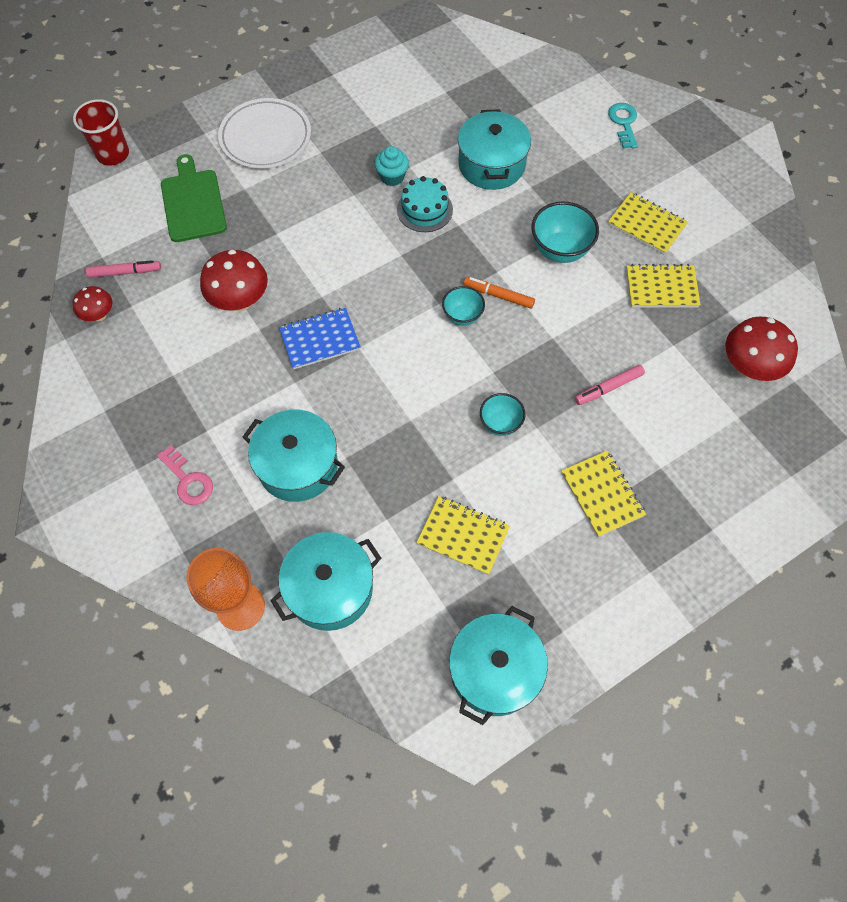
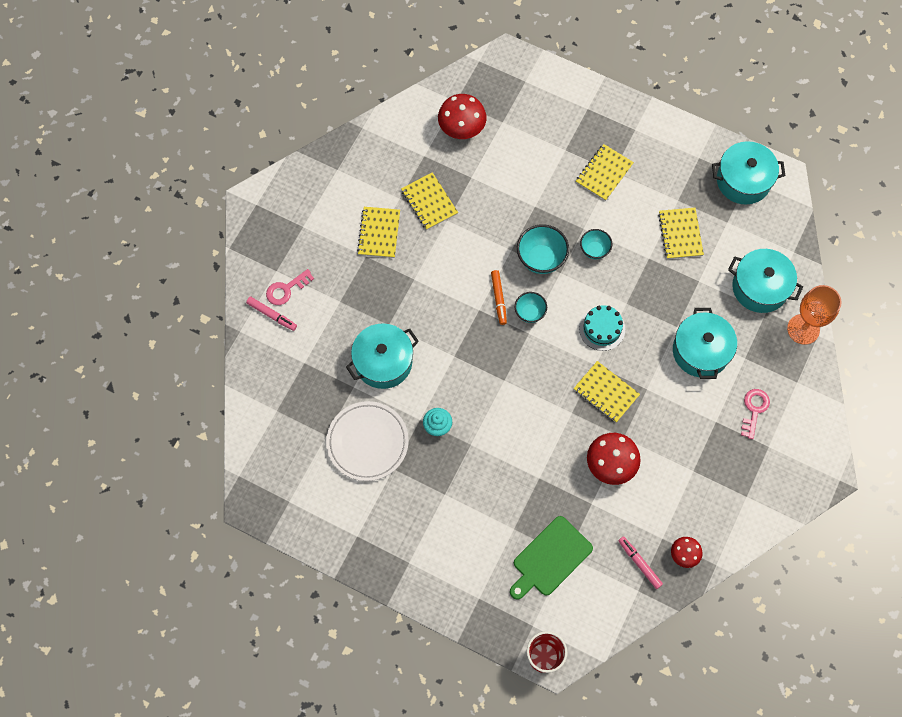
camera: 120 degrees left, 5 degrees up
(265, 138) = (455, 546): white plate -> white plate (367, 442)
(320, 340) = (606, 392): blue notebook -> yellow notebook
(424, 209) = (454, 386): turquoise cake -> turquoise cake (602, 329)
(560, 250) = (436, 278): turquoise bowl -> turquoise bowl (541, 259)
(608, 388) = (528, 201): pink marker -> pink marker (272, 315)
(624, 123) = (286, 289): turquoise key -> pink key

